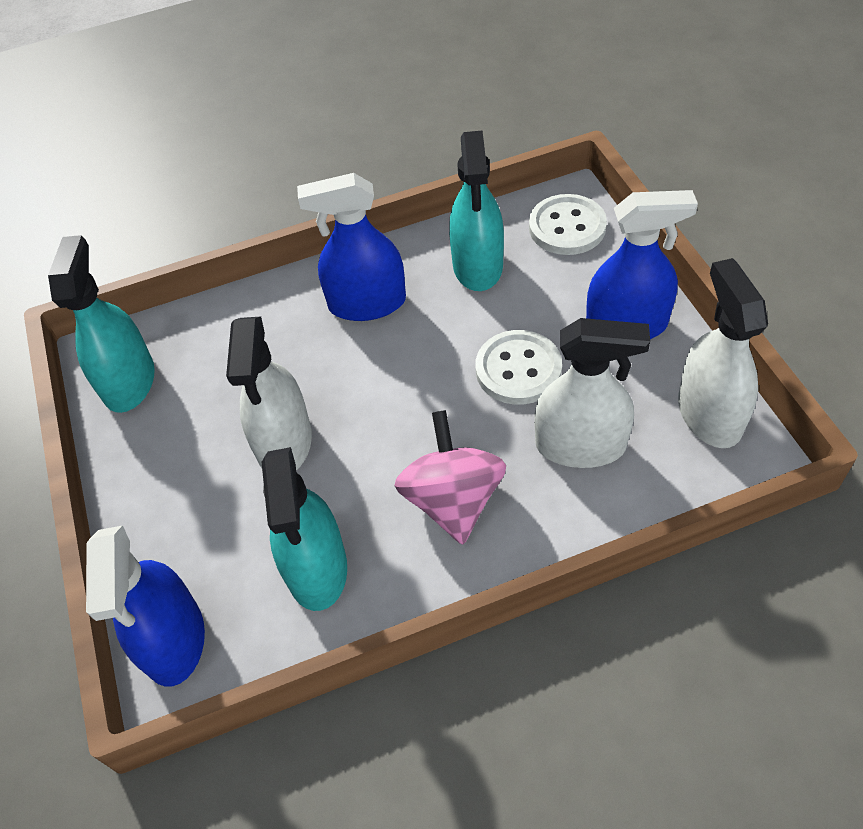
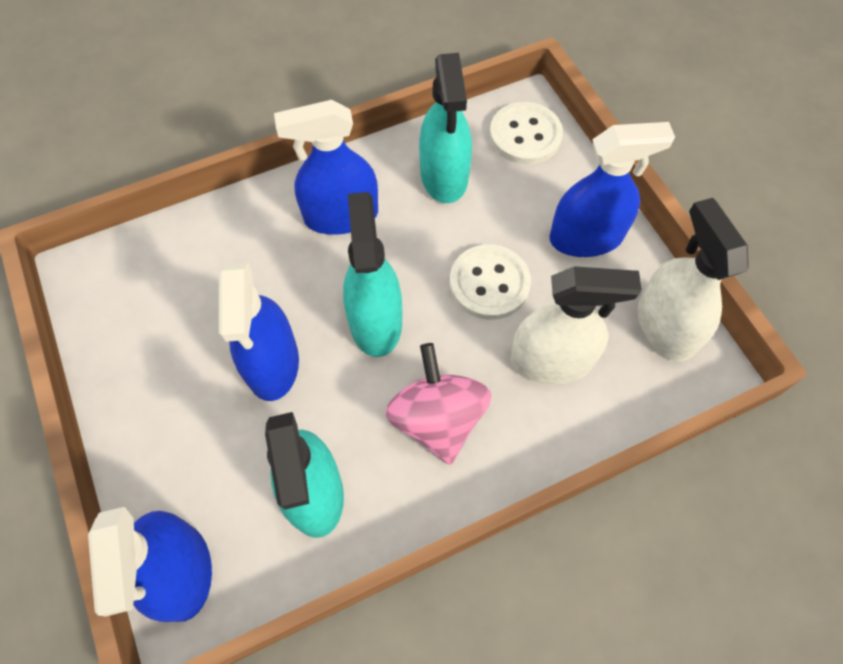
camera: 10 degrees left, 10 degrees up
(129, 381) = (113, 301): turquoise spray bottle -> turquoise spray bottle (375, 321)
(284, 442) = (272, 363): white spray bottle -> blue spray bottle

